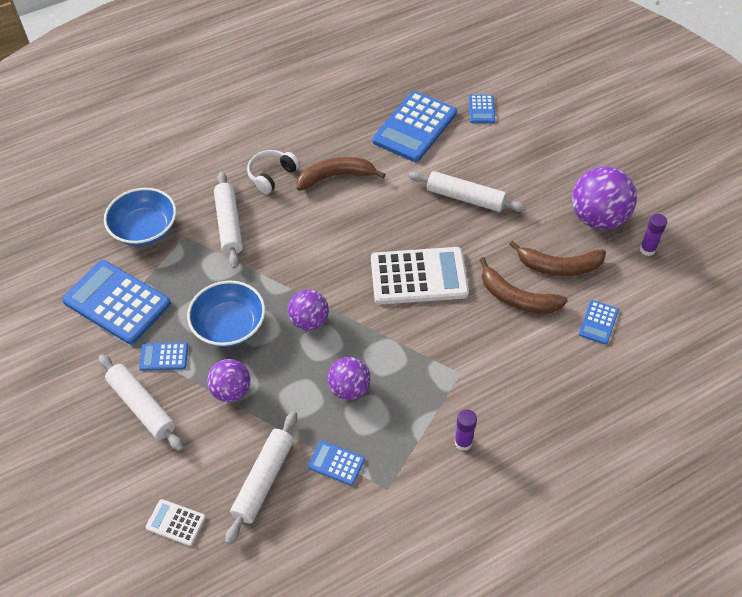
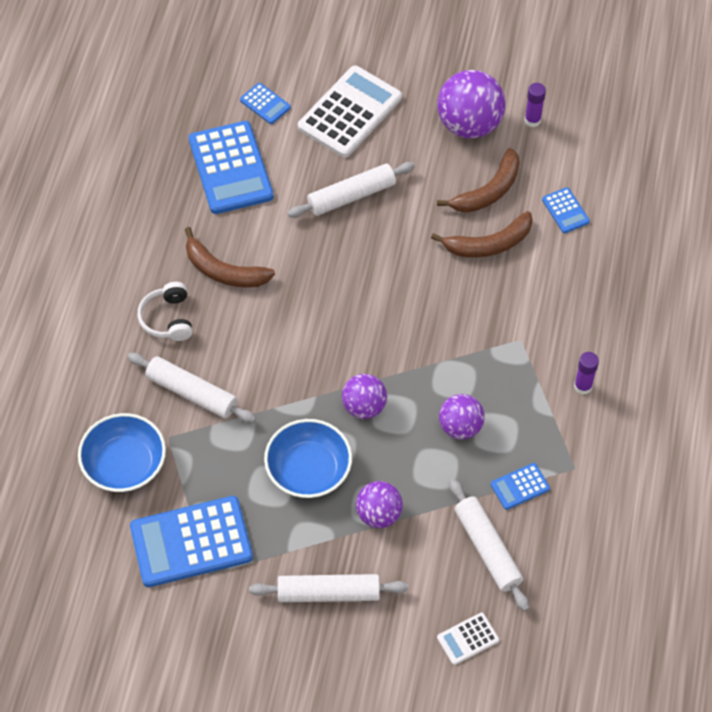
camera: 50 degrees left, 5 degrees up
(164, 357) = (292, 543): blue calculator -> none
(336, 176) = (223, 271): brown banana -> brown banana turned 90 degrees counterclockwise
(418, 276) = (399, 294): white calculator -> white calculator (350, 112)

